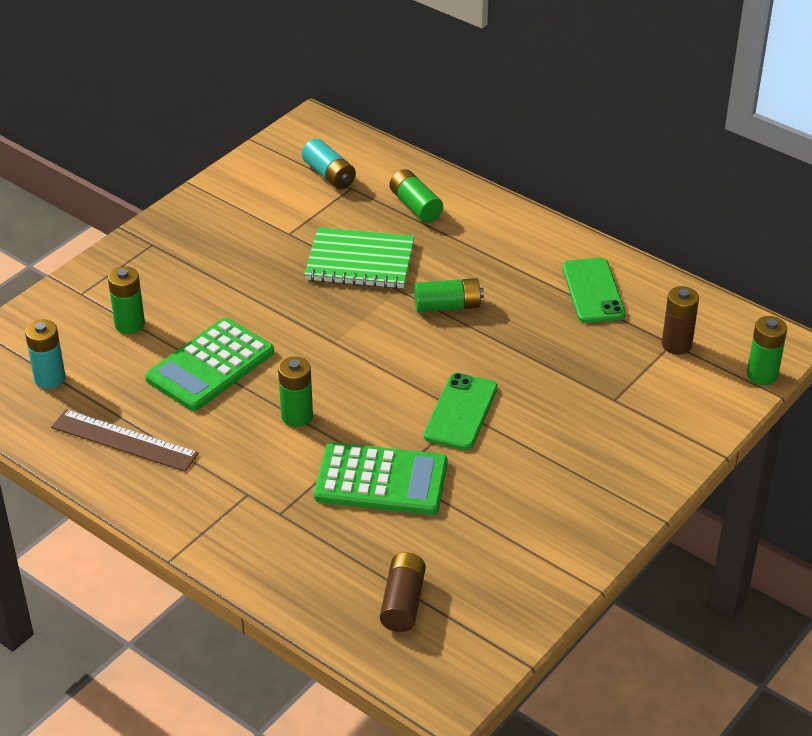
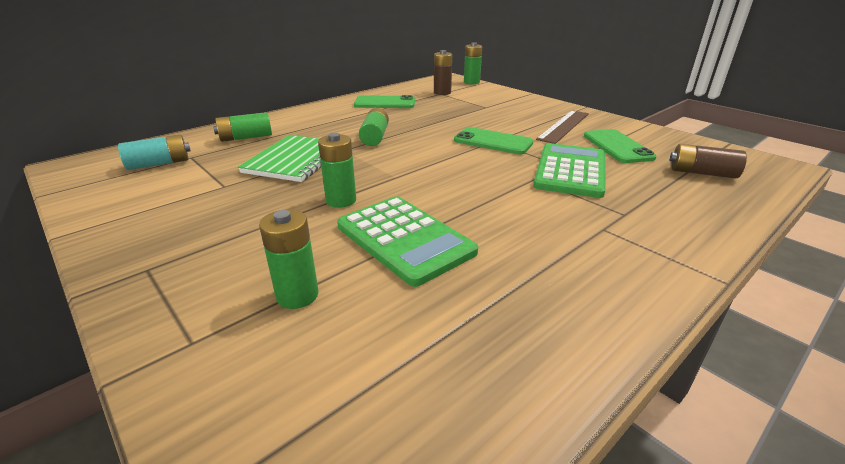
camera: 80 degrees left, 10 degrees down
(50, 379) = (381, 388): turquoise battery -> none
(124, 441) = (529, 309): brown ruler -> brown ruler (564, 126)
(297, 416) = (492, 198): green battery -> green battery (341, 200)
(476, 534) = (617, 146): none -> green phone

